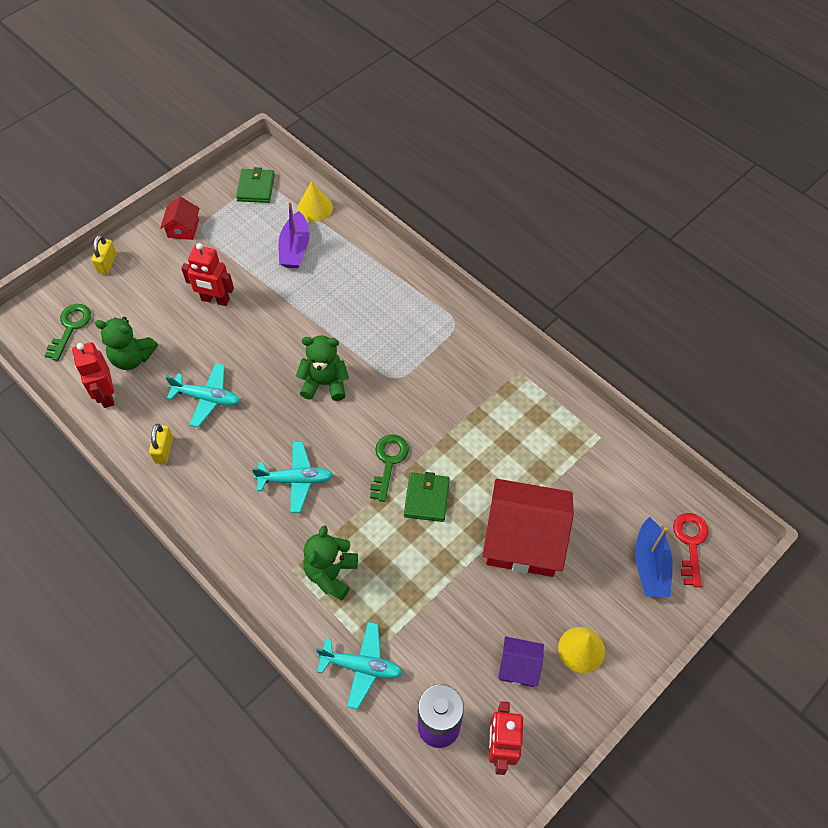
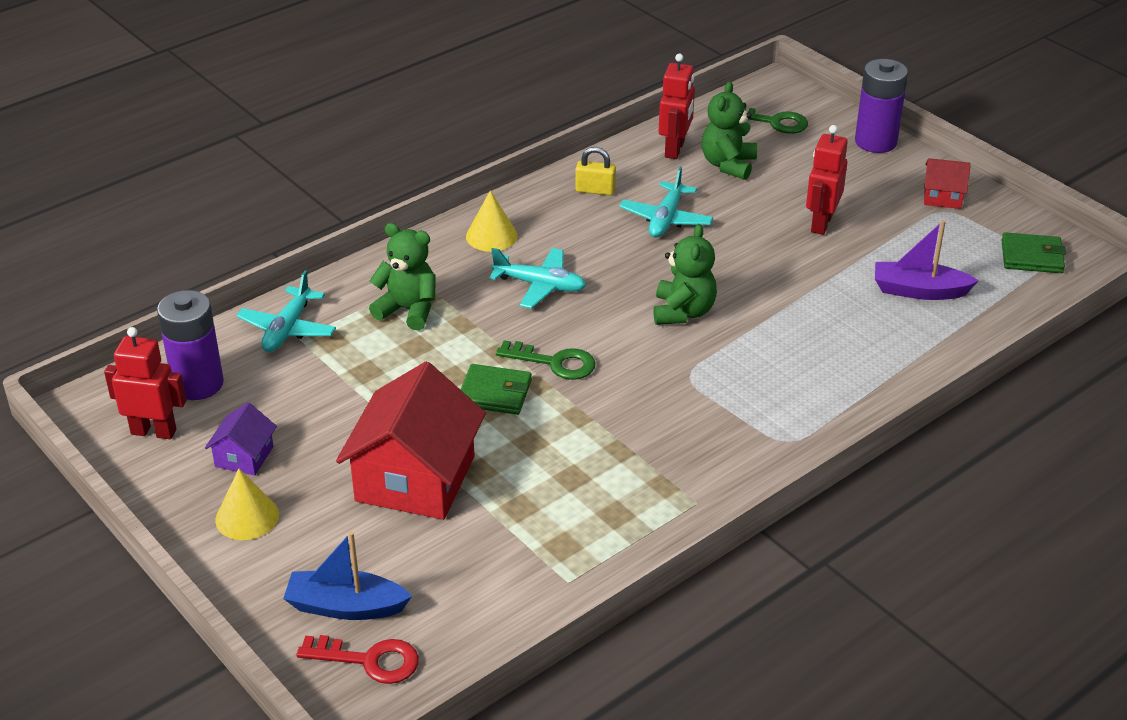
camera: 95 degrees right, 20 degrees down
(106, 395) = (675, 149): red robot -> red robot turned 120 degrees clockwise
(107, 263) = (875, 142): yellow padlock -> purple battery
(295, 480) = (540, 285): turquoise plane -> turquoise plane turned 75 degrees counterclockwise
(315, 208) = (1002, 310): yellow cone -> yellow cone (491, 236)

